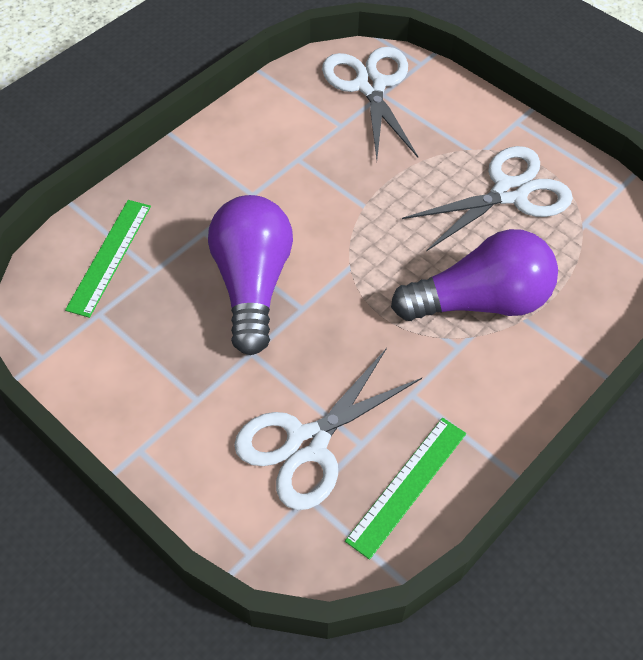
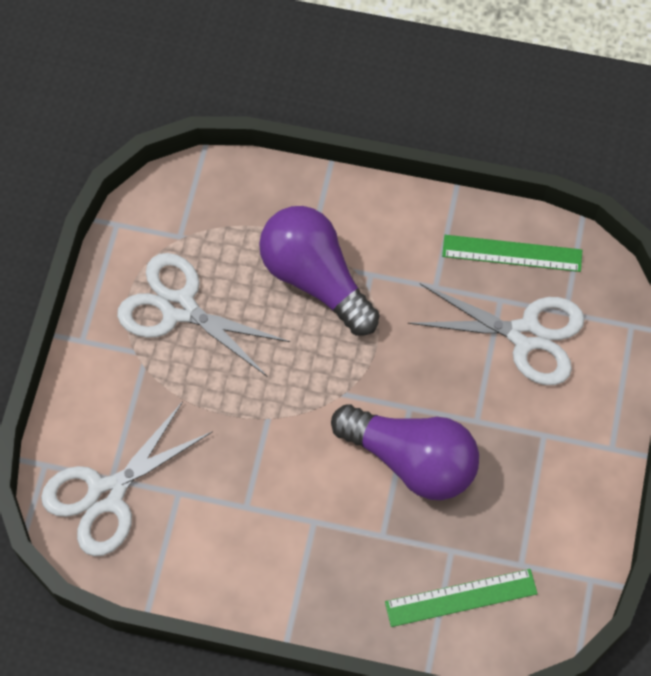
camera: 120 degrees left, 10 degrees up
(252, 284) = (411, 460): purple light bulb -> purple light bulb turned 120 degrees counterclockwise

